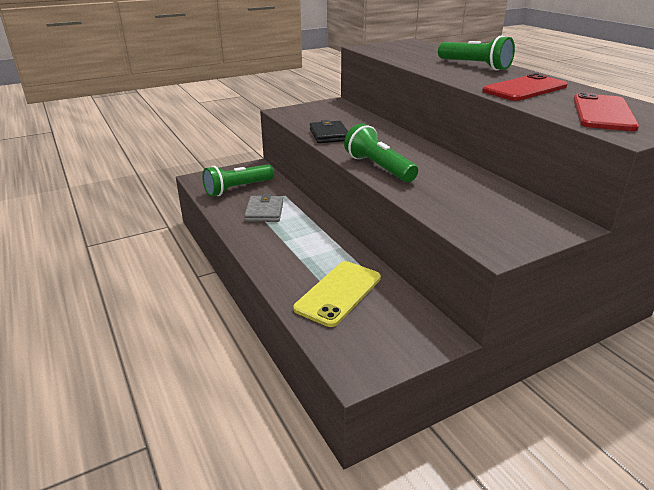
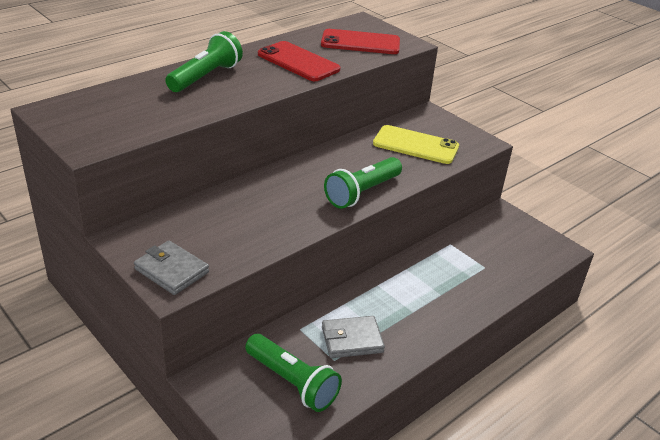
camera: 105 degrees left, 5 degrees up
(299, 111) = (171, 271): none -> grey wallet
(329, 135) = (271, 232): black wallet -> none
(338, 293) = (481, 264): yellow phone -> yellow phone (415, 145)

